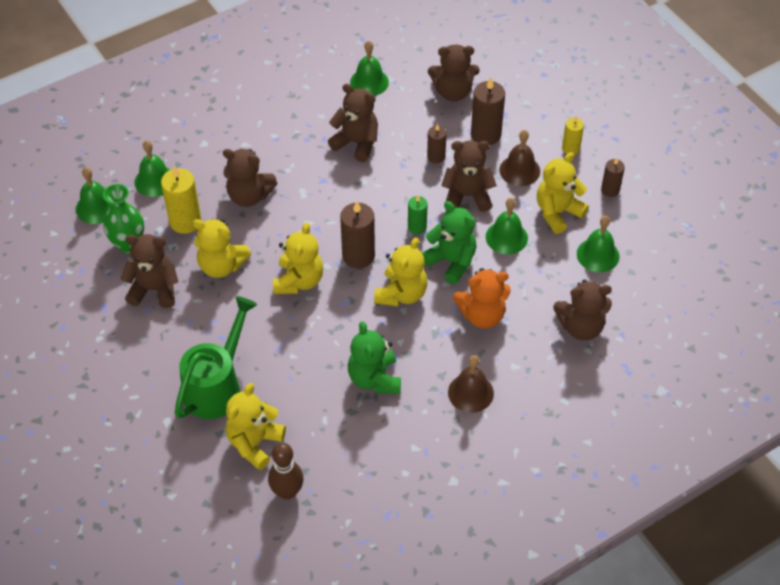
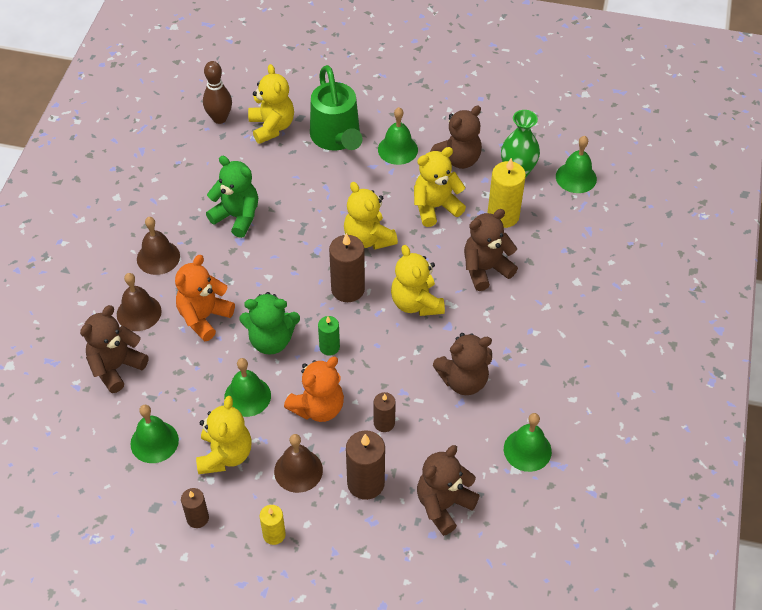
camera: 135 degrees right, 0 degrees up
(155, 181) = (567, 226): green bell -> green bell (397, 149)
(401, 294) = (282, 286): yellow teddy bear -> yellow teddy bear (416, 303)
(467, 196) = (318, 407): brown teddy bear -> orange teddy bear
(527, 357) = (139, 312): none -> brown bell

